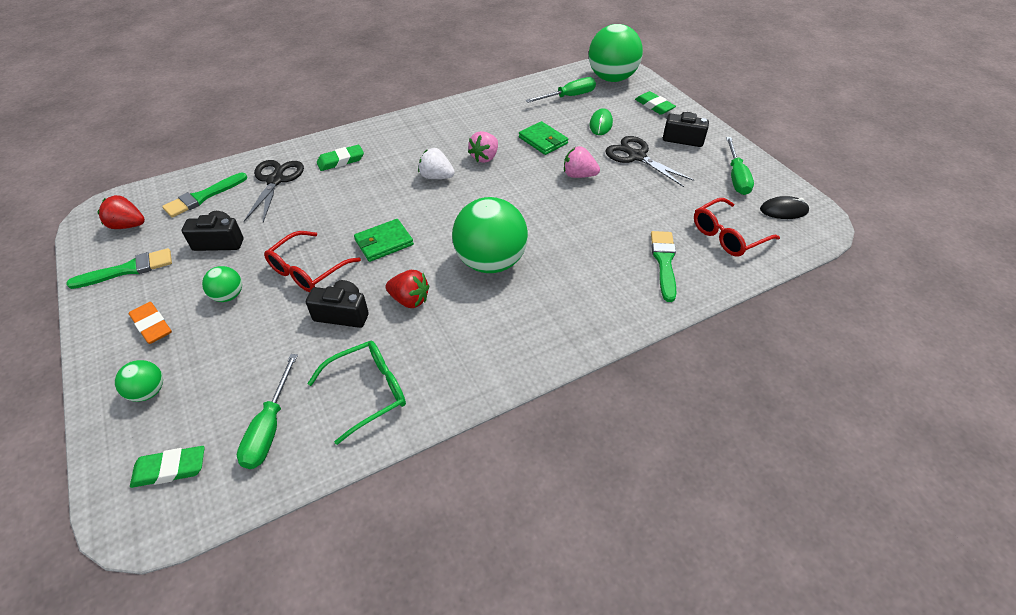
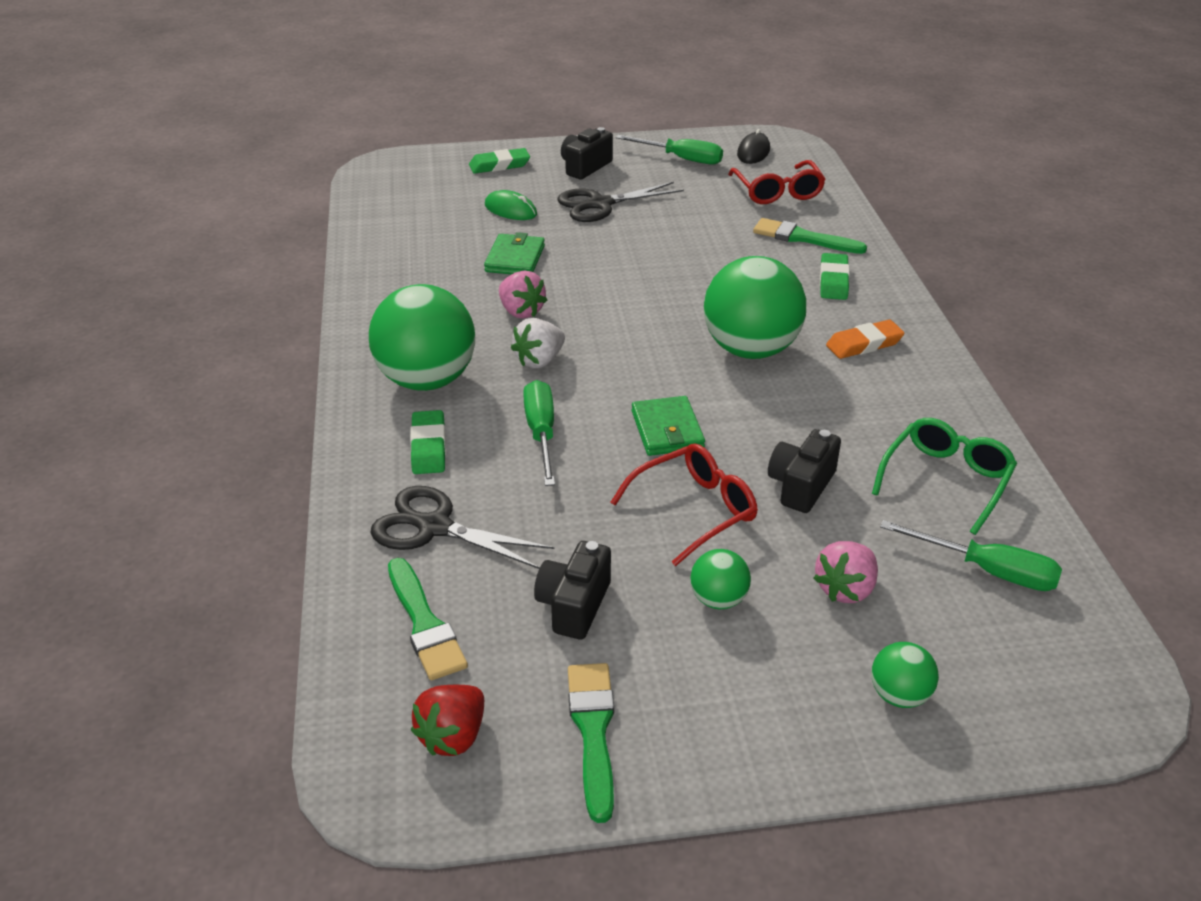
camera: 70 degrees left, 10 degrees down
(152, 325) = (755, 694): orange eraser -> orange eraser (864, 344)
(170, 469) = (1042, 669): green eraser -> green eraser (833, 281)
(307, 270) = (695, 510): red glasses -> red glasses turned 90 degrees counterclockwise
(368, 392) = (946, 480): green glasses -> green glasses turned 45 degrees clockwise
(409, 300) = (795, 424): red strawberry -> none
(543, 140) = (515, 259): green wallet -> green wallet turned 60 degrees counterclockwise
(568, 97) = (422, 216): green screwdriver -> green screwdriver (541, 433)
(579, 175) = (612, 251): pink strawberry -> pink strawberry (845, 589)
(611, 78) = (405, 175): green ball -> green ball (427, 380)

